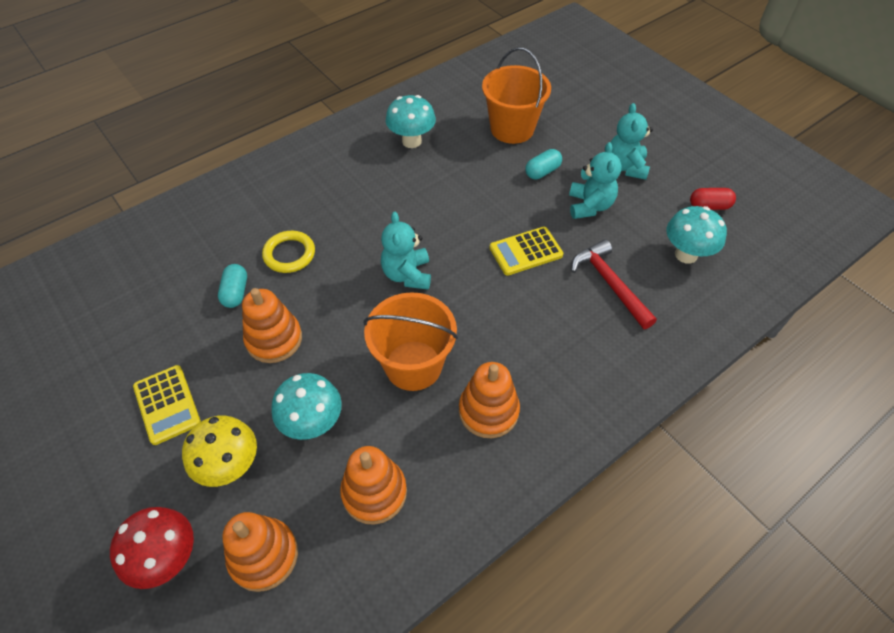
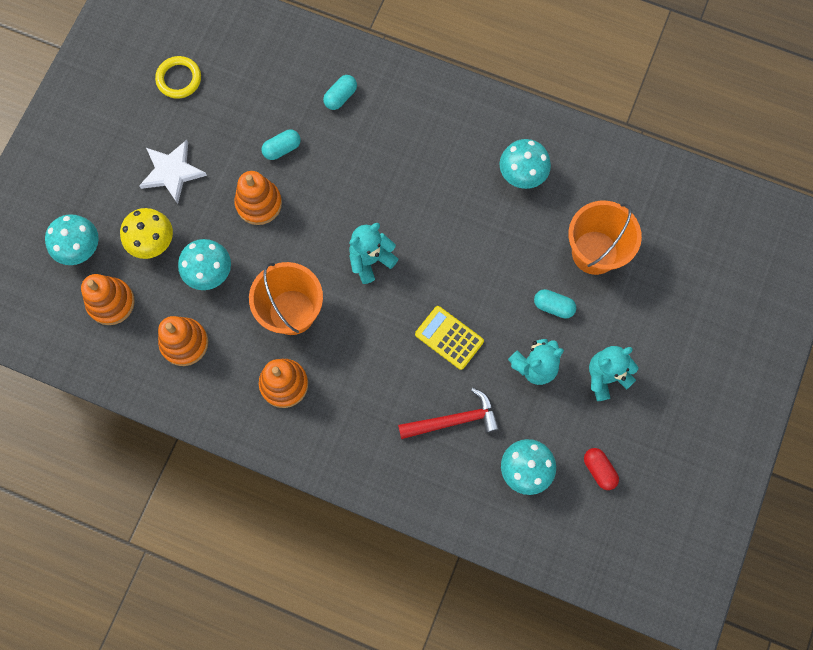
camera: 60 degrees right, 20 degrees up
(167, 404) = (172, 172): yellow calculator -> white star
(168, 558) = (81, 249): red mushroom -> turquoise mushroom
(229, 224) = (340, 97): none -> turquoise capsule
(289, 254) = (338, 161): yellow ring -> yellow ring (179, 79)
(610, 284) = (453, 420): red hammer -> red hammer turned 45 degrees clockwise

